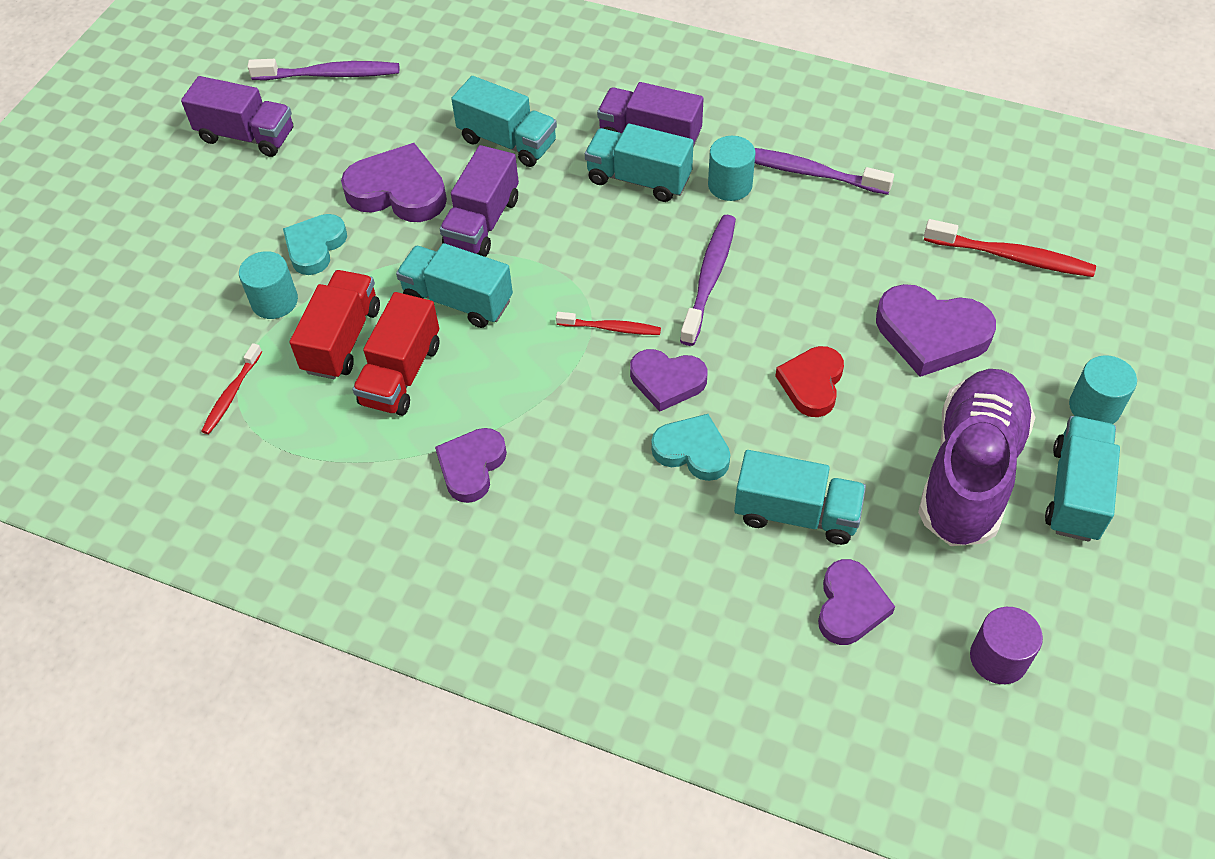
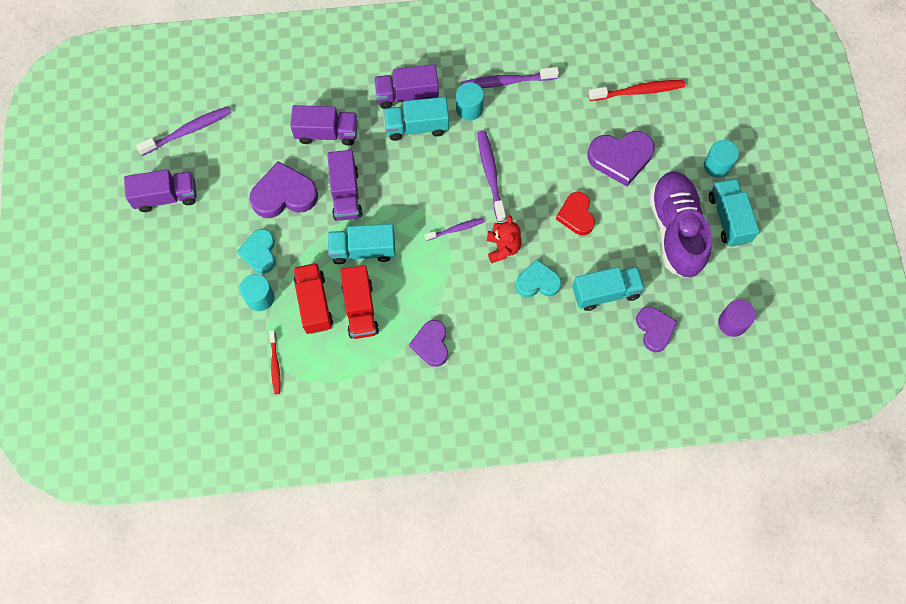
camera: 30 degrees left, 15 degrees up
(507, 141) = (327, 133): turquoise truck -> purple truck
(611, 328) = (456, 229): red toothbrush -> purple toothbrush
(667, 381) = (503, 248): purple heart -> red teddy bear

